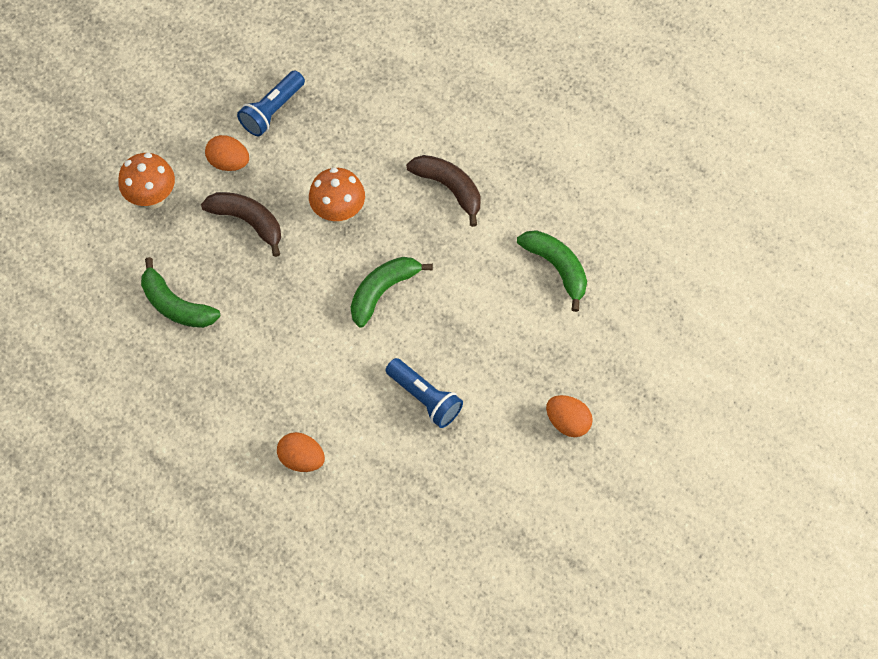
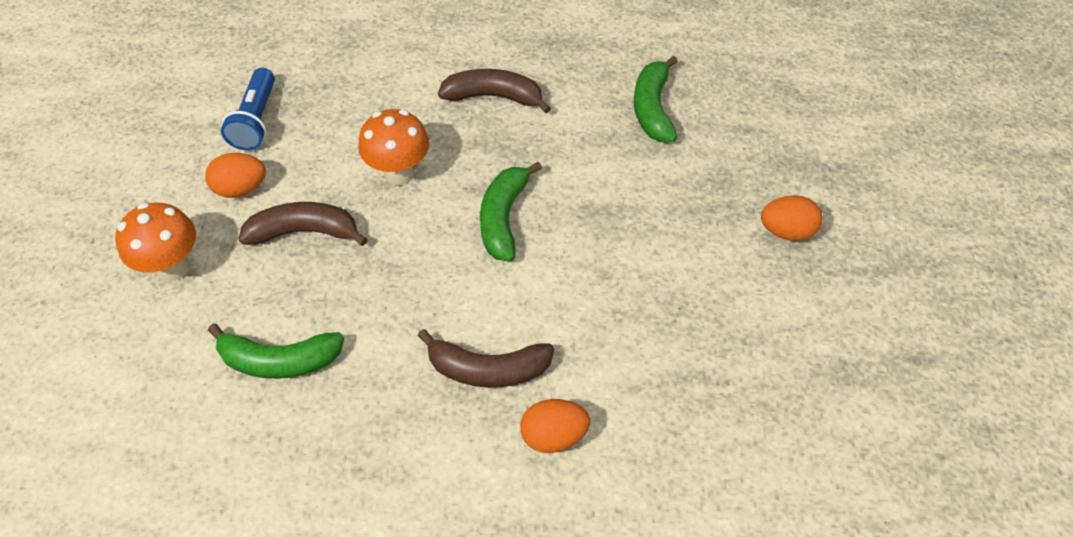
camera: 35 degrees left, 10 degrees down
(294, 391) = (488, 369): none -> brown banana
(425, 398) = (631, 292): blue flashlight -> none
(556, 268) = (653, 109): green banana -> green banana turned 105 degrees counterclockwise

